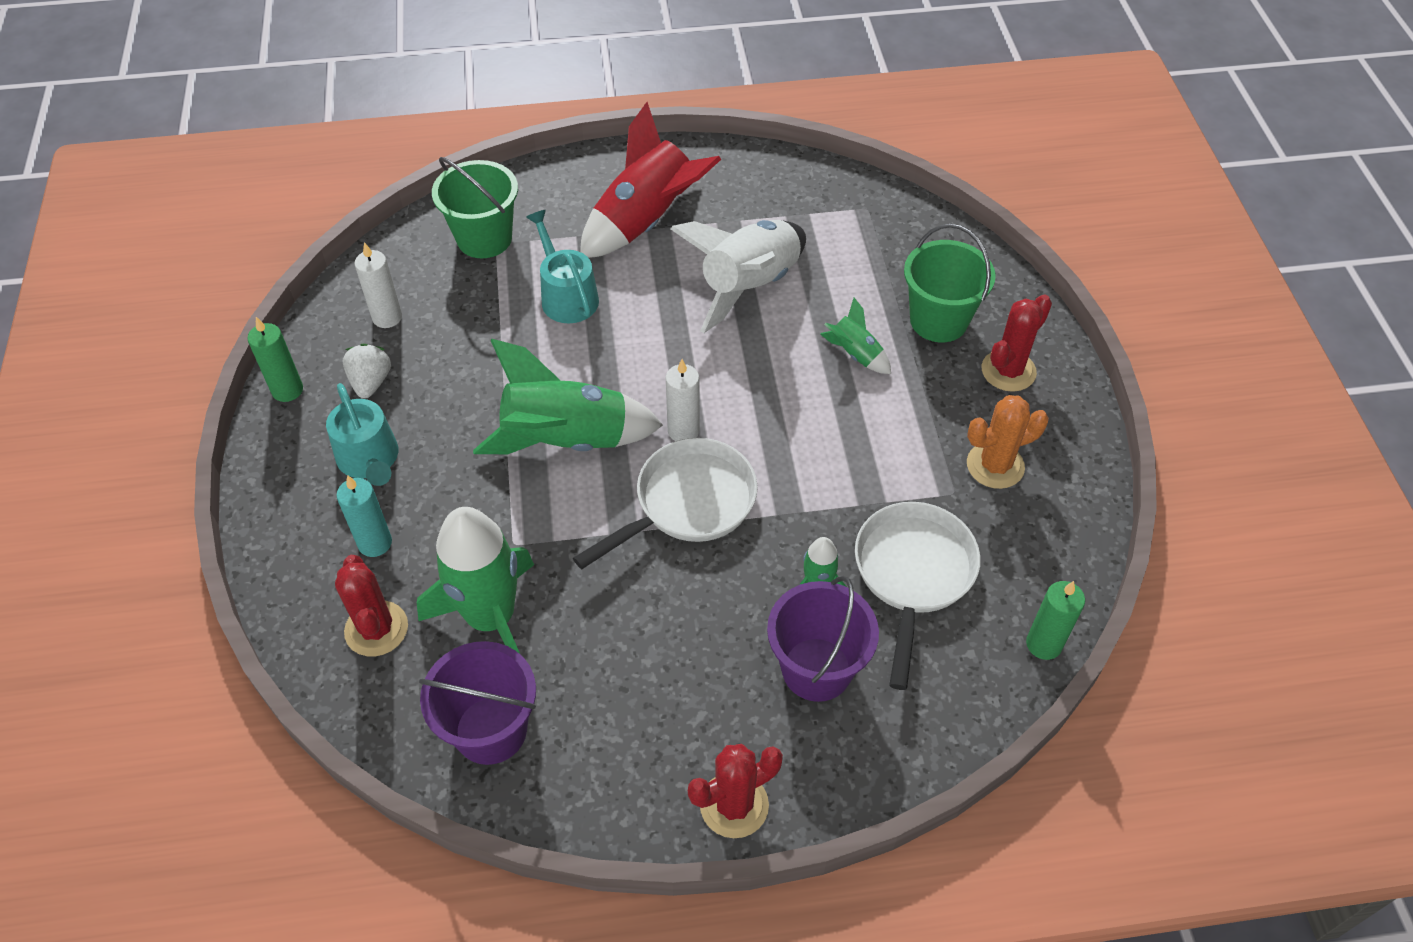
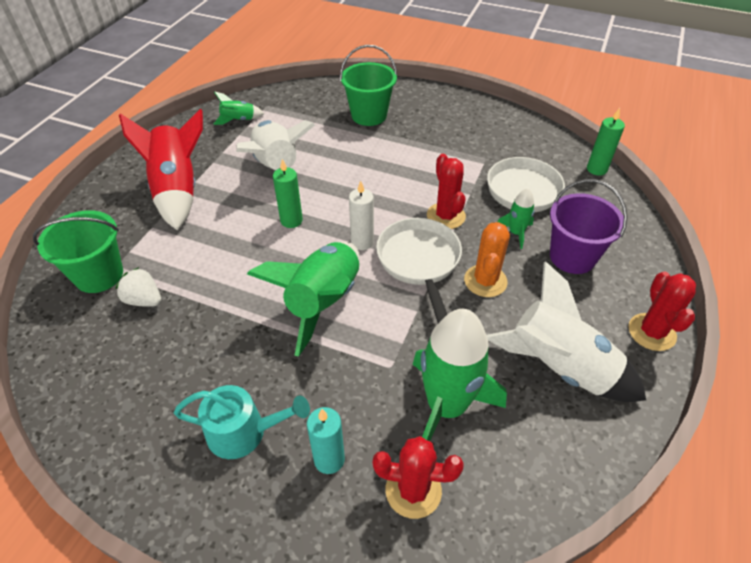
camera: 60 degrees left, 5 degrees down
(287, 390) = (116, 469): green candle -> green candle (291, 220)
(371, 382) = (166, 401): white strawberry -> white strawberry (144, 300)
(387, 317) = (111, 364): white candle -> none
(491, 730) = (543, 445): purple bucket -> none
(566, 296) = (199, 252): turquoise watering can -> none
(611, 713) = (559, 367): none -> white rocket
(855, 354) = (365, 152): green rocket -> green rocket (238, 120)
(995, 465) = (478, 138): orange cactus -> orange cactus (485, 281)
(1008, 371) = (421, 108): red cactus -> red cactus (446, 216)

